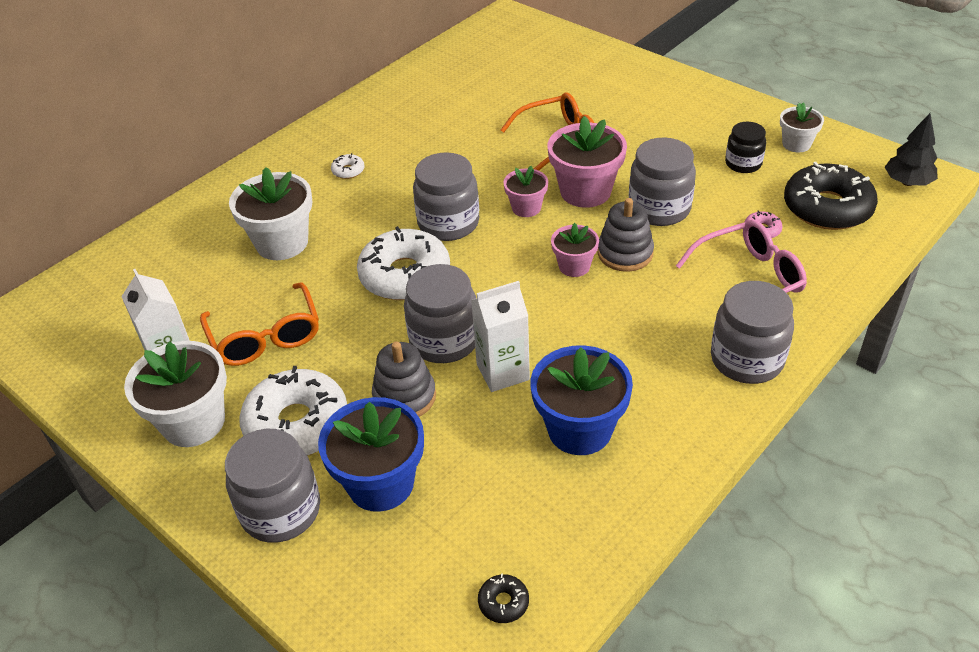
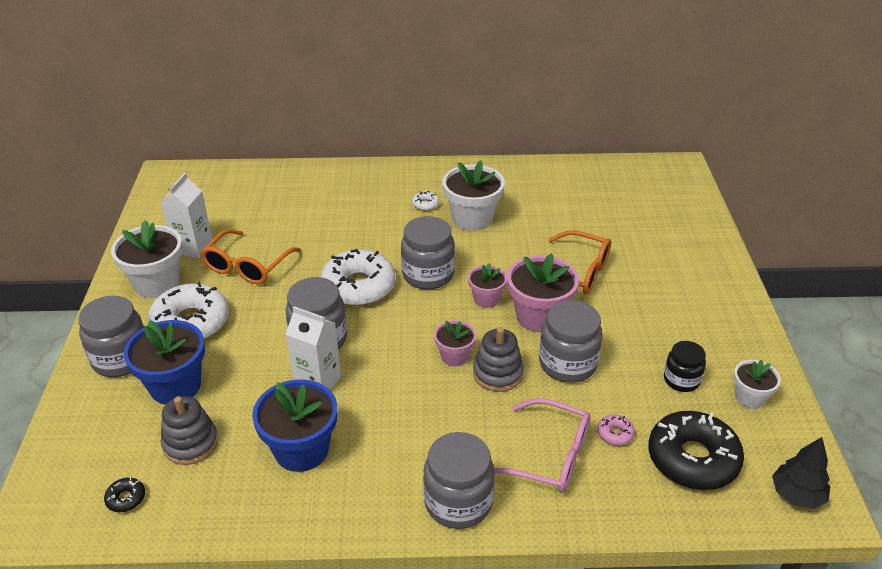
camera: 45 degrees right, 5 degrees down
(282, 243) = (331, 221): white flower pot -> white flower pot (472, 218)
(404, 397) = (254, 352): grey stacking toy -> grey stacking toy (190, 443)

